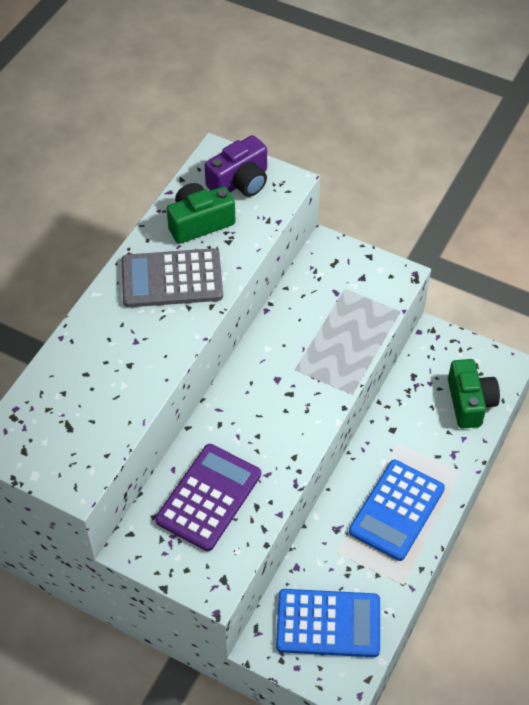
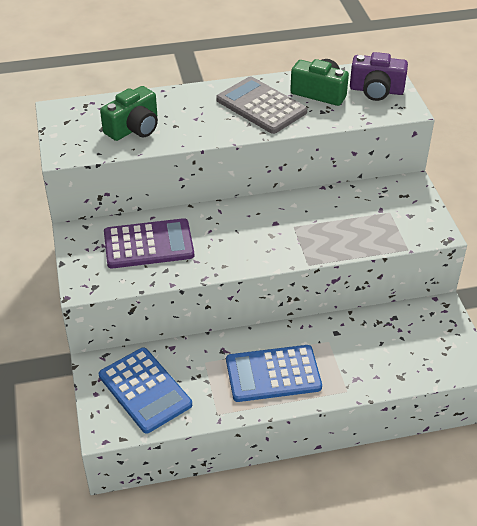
camera: 50 degrees right, 10 degrees down
(469, 402) = (411, 362): green camera -> green camera (134, 128)

